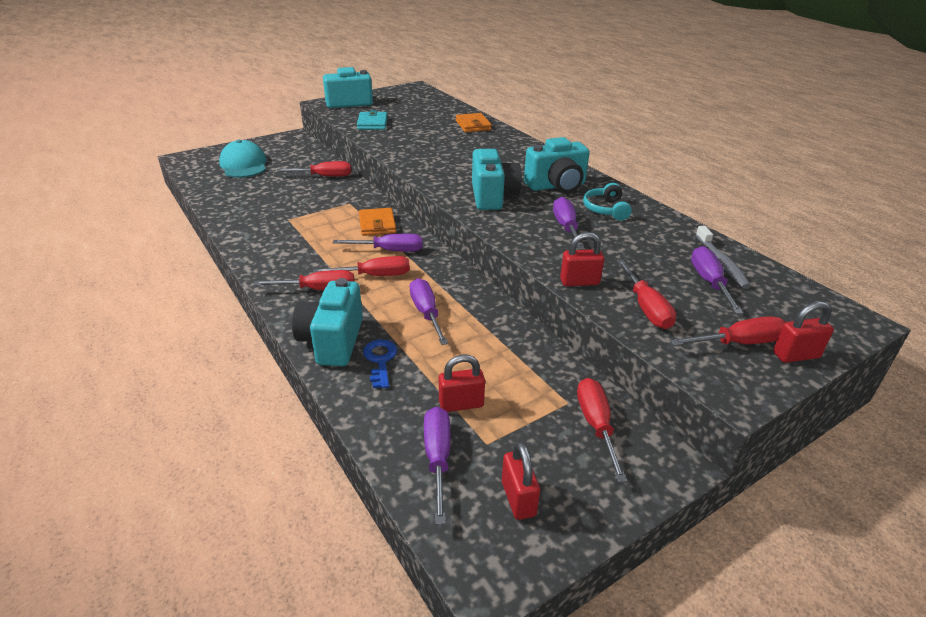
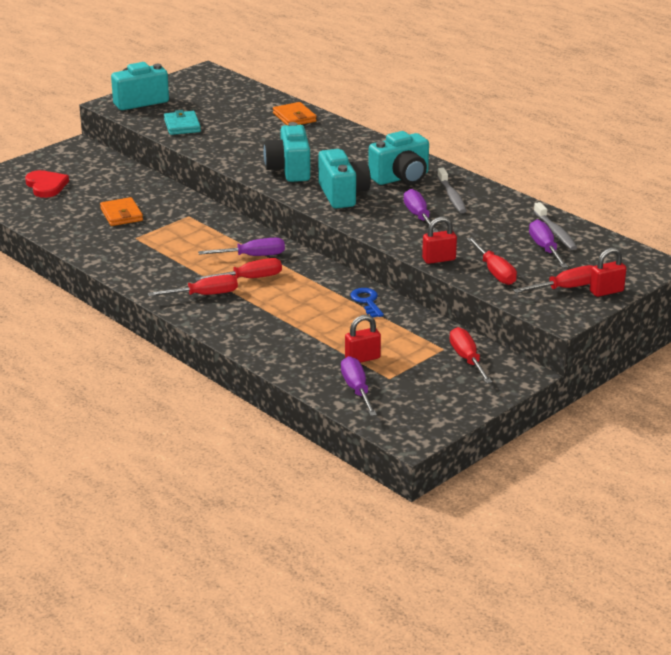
camera: 10 degrees left, 5 degrees down
(244, 165) = (46, 186): turquoise cap -> red heart
(324, 176) = (144, 190): red screwdriver -> none
(332, 341) = (240, 331): turquoise camera -> turquoise camera (289, 170)
(377, 224) = (228, 234): orange wallet -> orange wallet (121, 215)
(380, 360) = (286, 339): blue key -> blue key (367, 301)
(426, 313) = (310, 302): purple screwdriver -> none
(518, 498) = (420, 403): red padlock -> none
(606, 209) = (452, 196): turquoise headphones -> grey toothbrush

